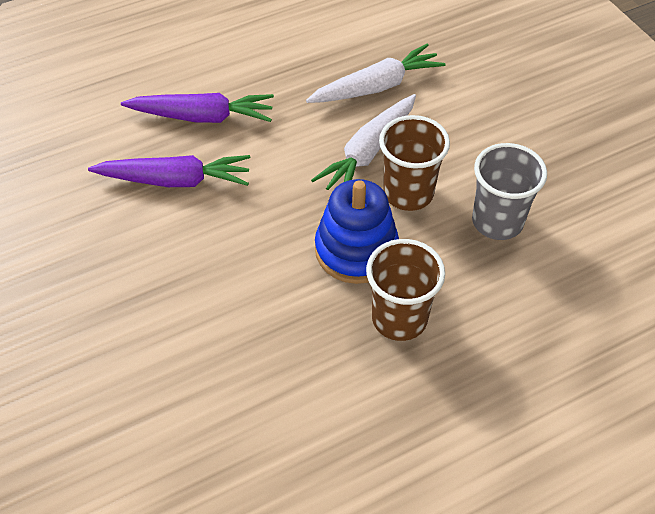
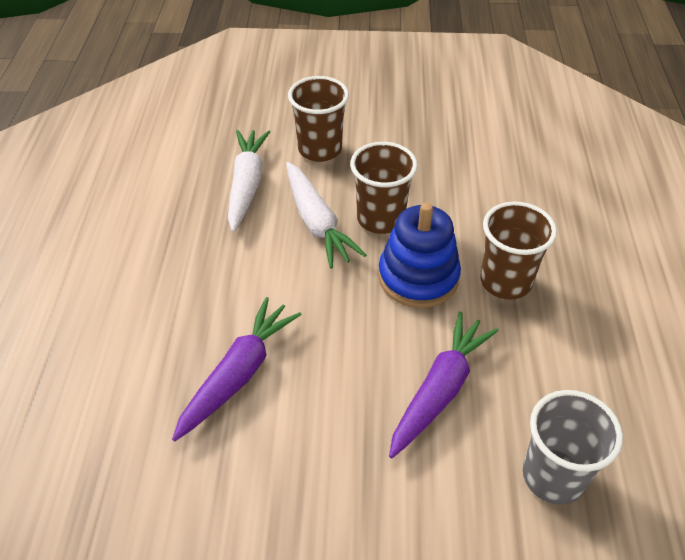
camera: 60 degrees left, 5 degrees down
(202, 116) = (172, 319): purple carrot -> purple carrot (439, 390)
(463, 111) = (320, 149): none -> brown cup
(497, 221) = (445, 183): grey cup -> grey cup (553, 476)

